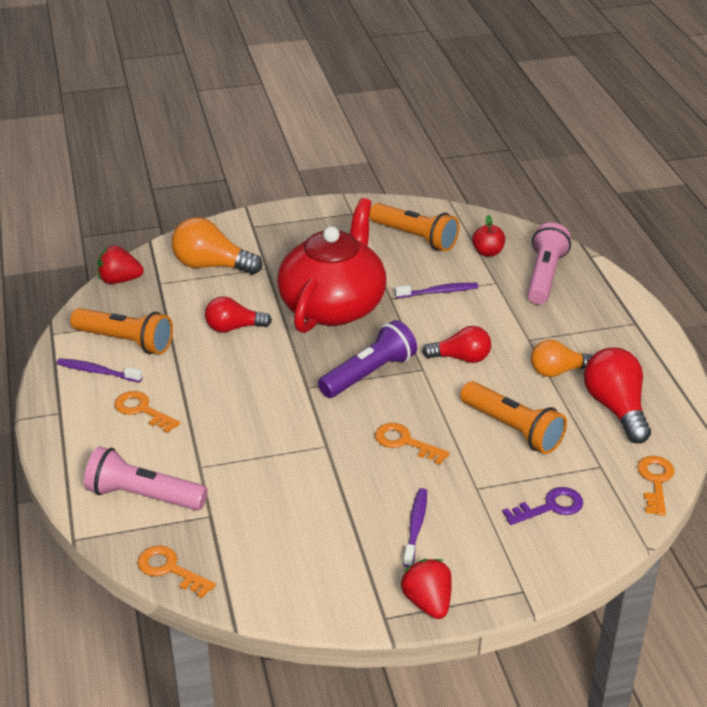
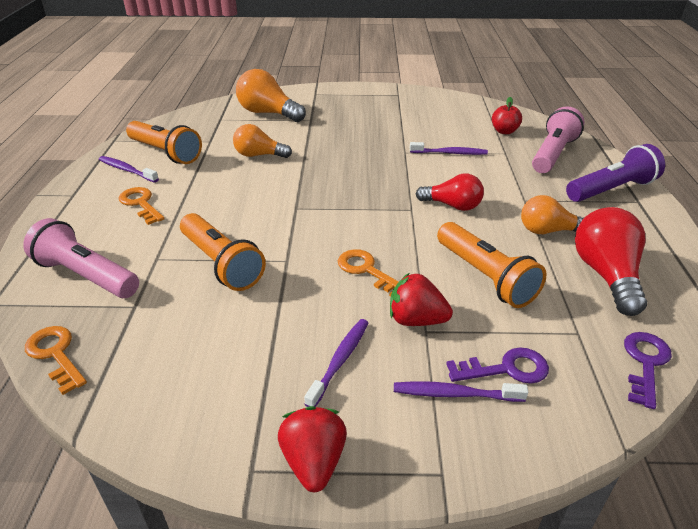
camera: 15 degrees right, 0 degrees up
(119, 280) = (191, 114): red strawberry -> red strawberry (416, 320)
(234, 328) = (259, 155): red light bulb -> orange light bulb
(333, 306) = (352, 151): red teapot -> none
(369, 374) = (358, 206): purple flashlight -> purple flashlight (611, 190)
(415, 237) = (443, 115): orange flashlight -> orange flashlight (221, 263)
(515, 534) = (455, 394): none -> purple toothbrush
(655, 481) = (645, 363): orange key -> purple key

